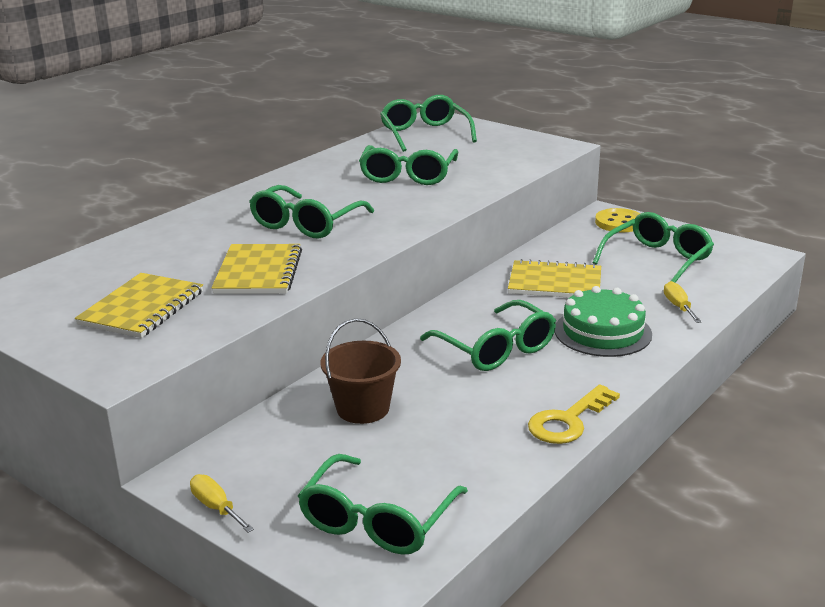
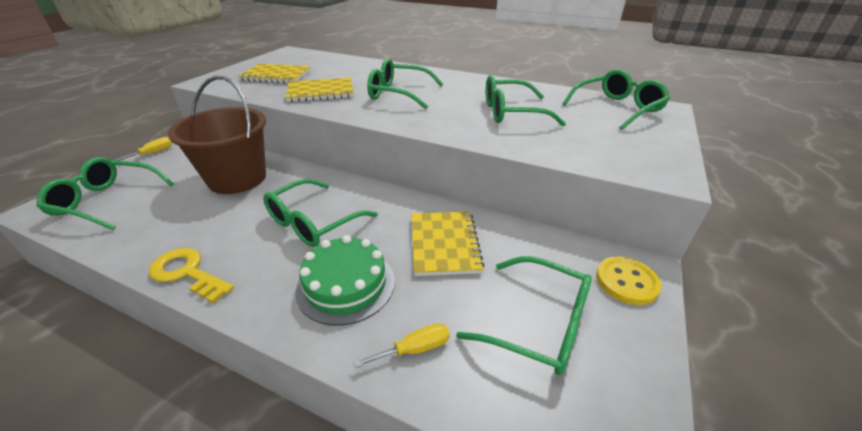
camera: 75 degrees right, 10 degrees up
(363, 408) = (237, 178): brown bucket -> brown bucket, size x1.61

